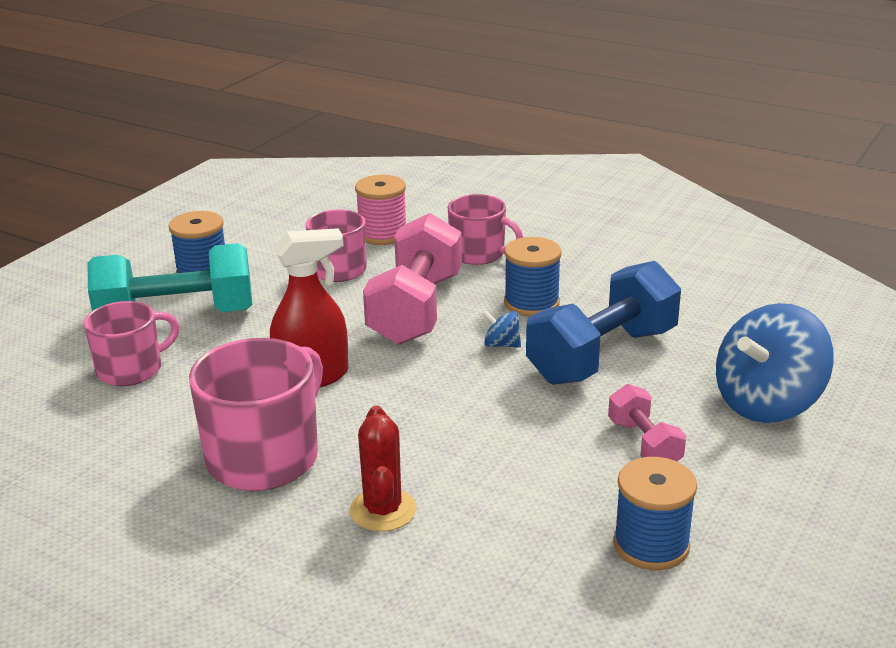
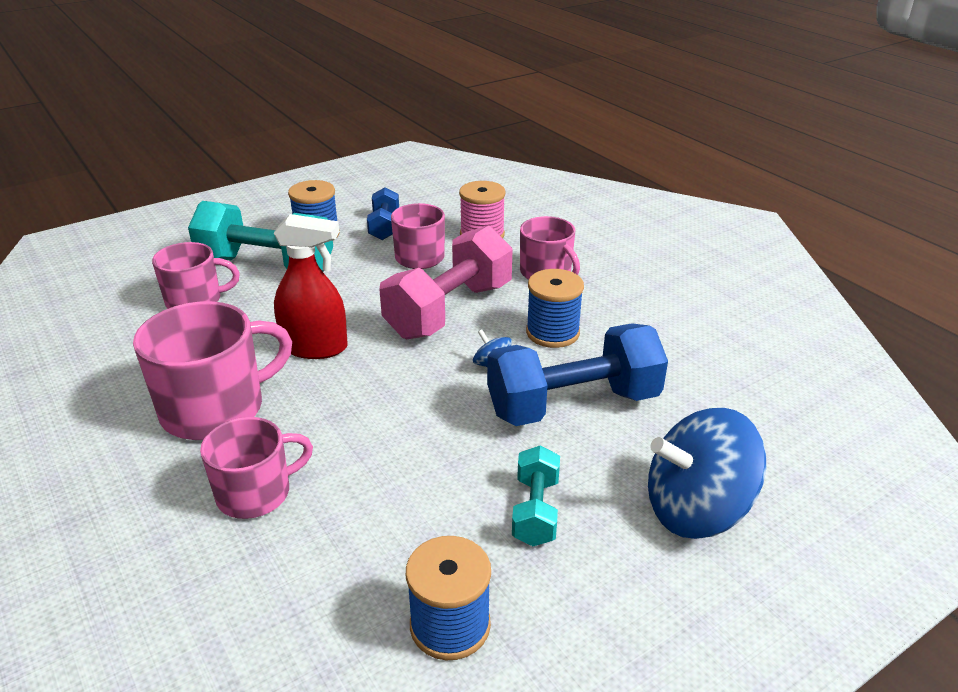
camera: 25 degrees right, 5 degrees up
(271, 249) = (384, 227): none -> blue dumbbell
(383, 510) = (256, 493): red cactus -> pink mug
(644, 444) = (535, 511): pink dumbbell -> turquoise dumbbell

